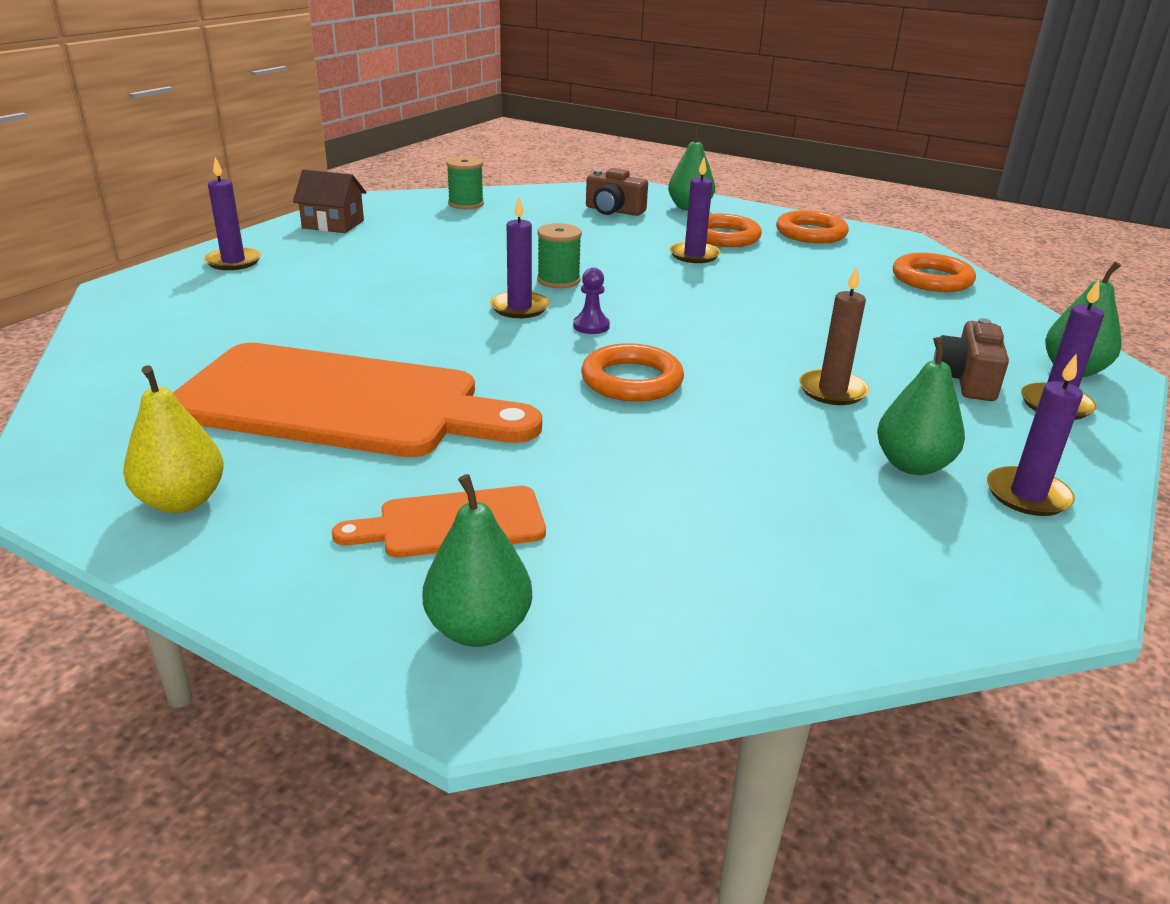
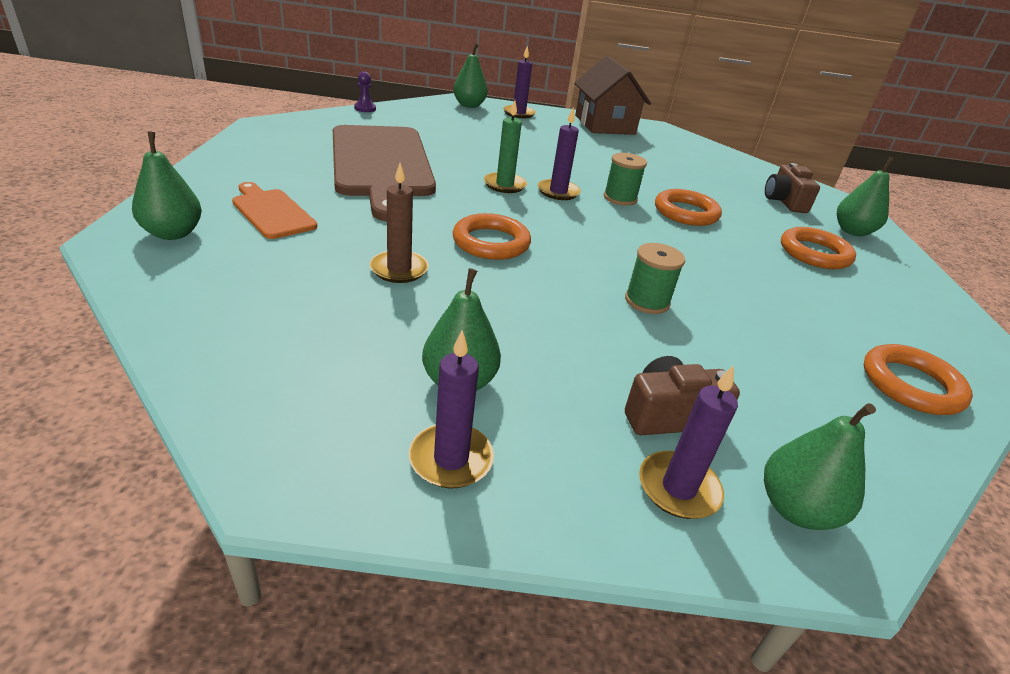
camera: 60 degrees right, 5 degrees up
(159, 286) = (469, 105): none -> green pear
(182, 501) = (262, 151): yellow pear -> none
(333, 224) = (604, 125): brown house -> brown house, size x1.64
(341, 403) = (381, 165): orange cutting board -> brown cutting board
(466, 204) = (701, 152): green spool -> green spool (647, 301)
(477, 333) = (504, 185): none -> green candle
(591, 326) = (560, 218): purple pawn -> purple pawn (365, 108)
(694, 255) = (750, 244): purple candle -> none
(811, 233) = (906, 298): orange ring -> orange ring (686, 212)
(832, 391) = (561, 331): brown candle -> brown candle (399, 269)

